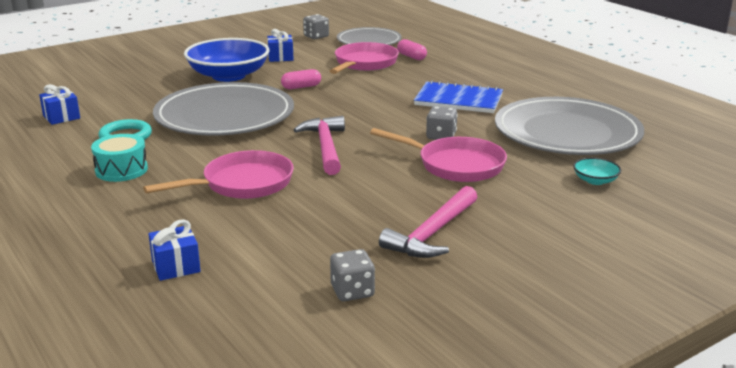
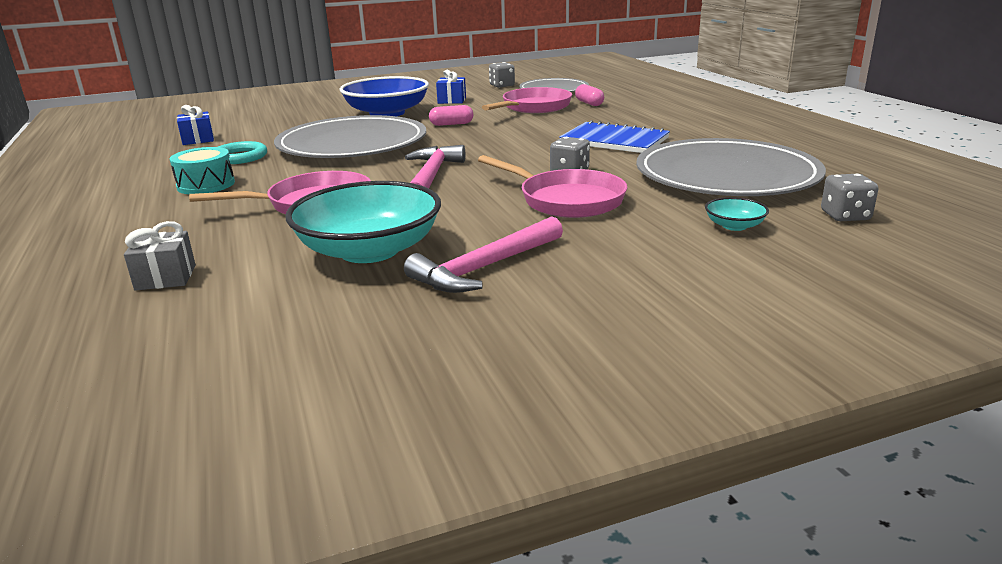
camera: 15 degrees right, 0 degrees up
(176, 266) = (166, 277): blue gift -> grey gift
(329, 226) = (369, 250): none -> turquoise bowl
(352, 291) = (335, 323): grey dice -> grey dice (845, 216)

